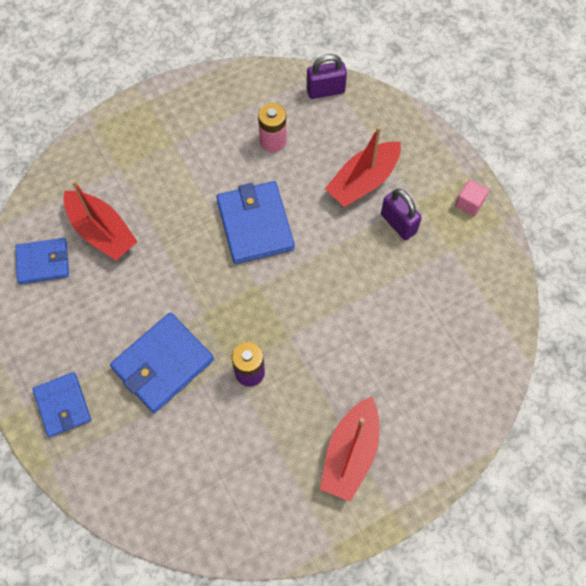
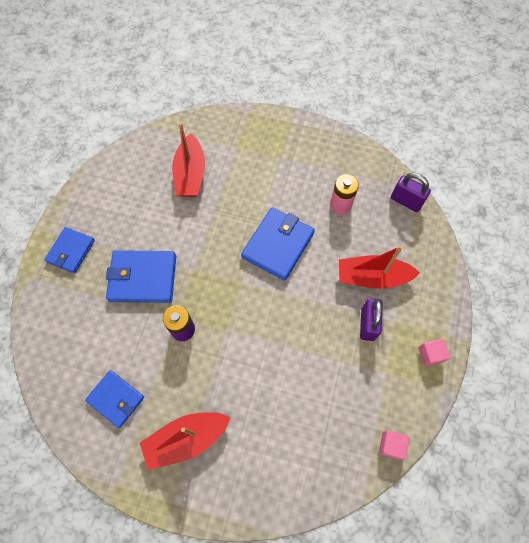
camera: 45 degrees right, 0 degrees up
(43, 262) = (144, 165): blue wallet -> blue wallet (116, 399)
(508, 300) = (391, 445): none -> pink cube

